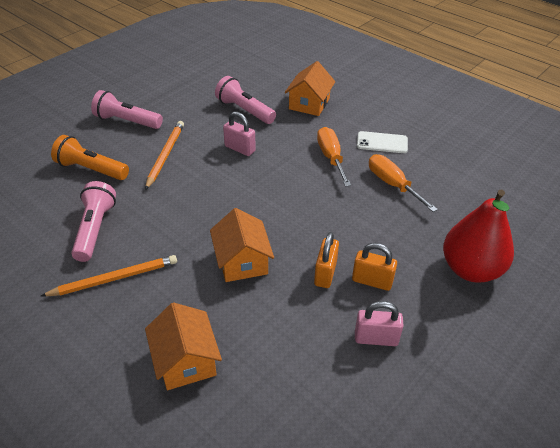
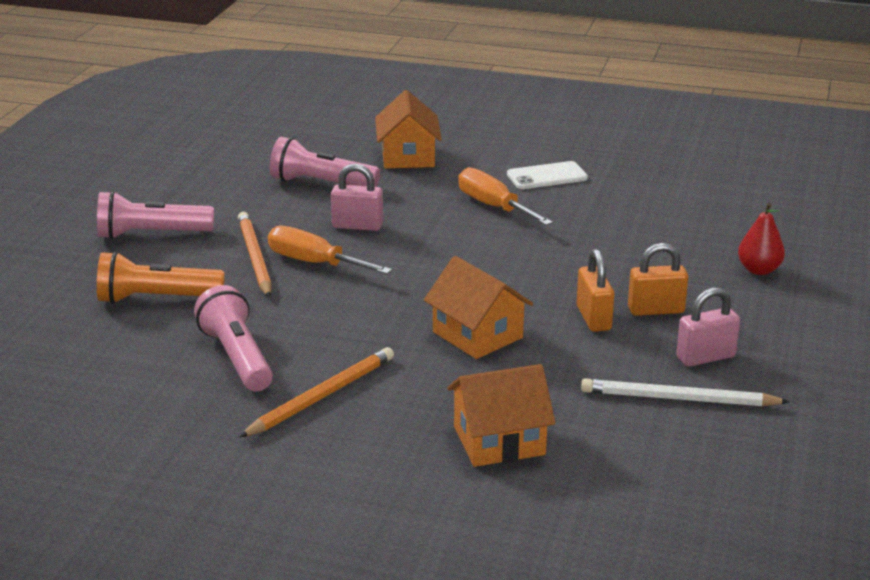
camera: 25 degrees left, 15 degrees down
(185, 361) = (499, 440): orange house -> orange house turned 60 degrees counterclockwise
(329, 371) = (678, 399): none -> white pencil
(392, 184) = (598, 215): orange screwdriver -> orange screwdriver (315, 263)
(470, 269) = (759, 270): red pear -> red pear, size x0.52

